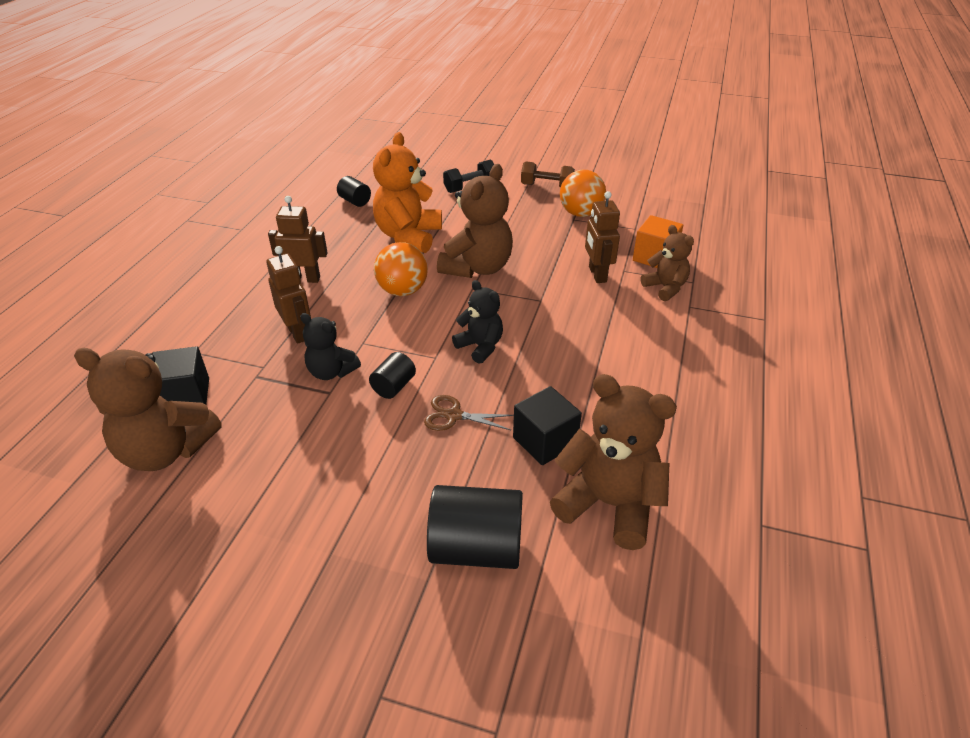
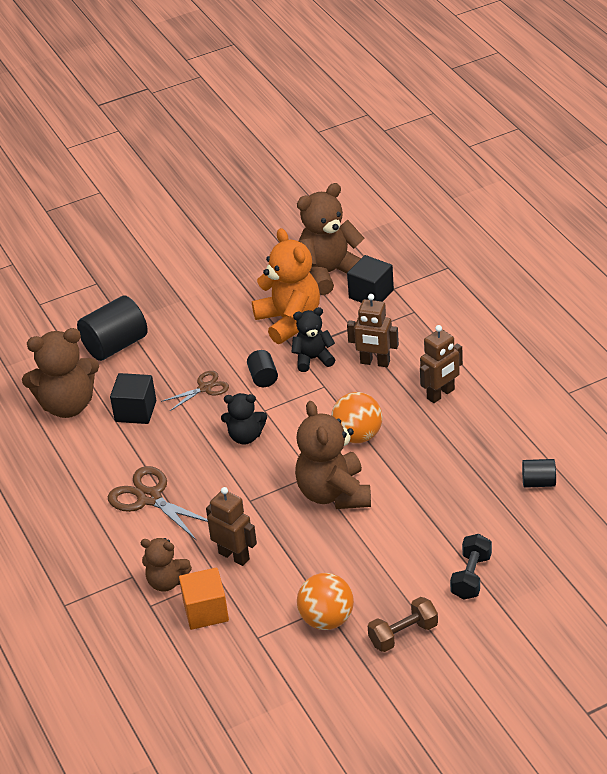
camera: 140 degrees right, 0 degrees up
(408, 236) = (432, 482): orange teddy bear -> orange teddy bear (289, 321)
(617, 351) = (149, 498): none -> brown scissors

